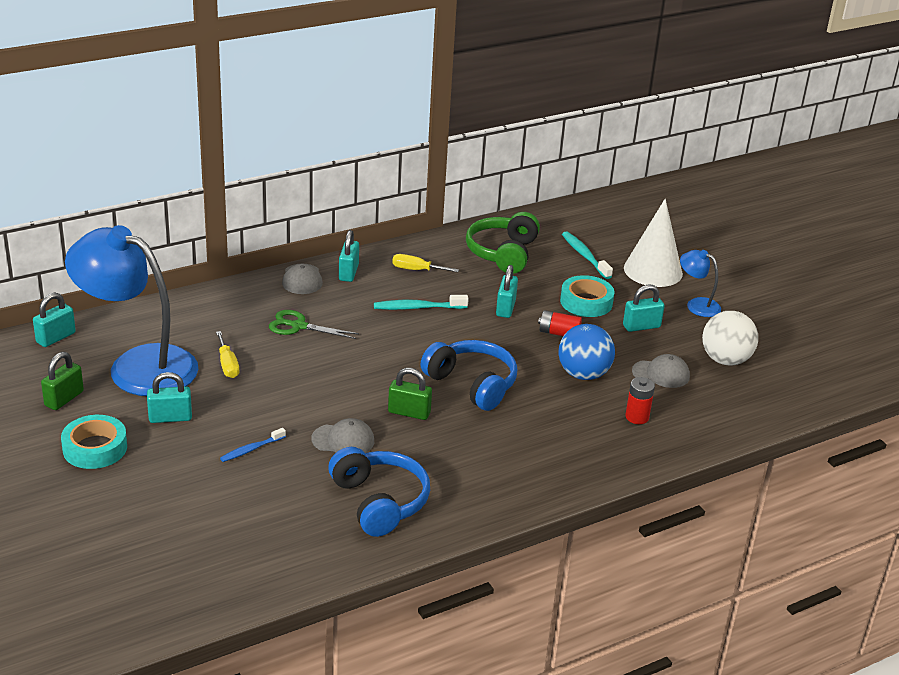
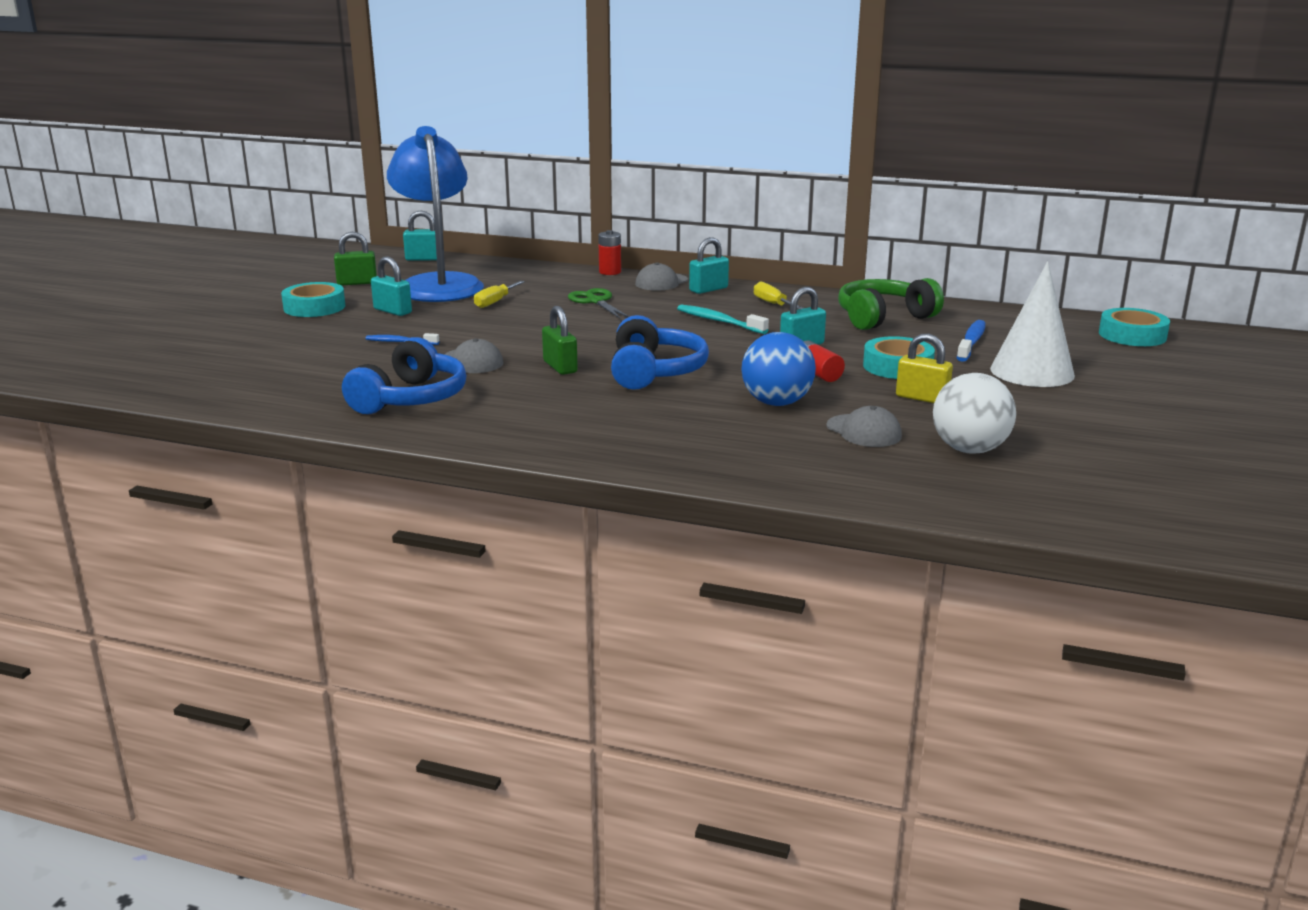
camera: 50 degrees right, 10 degrees down
(584, 256) = (971, 342): turquoise toothbrush -> blue toothbrush
(637, 417) = (762, 445): red battery -> red battery (610, 272)
(641, 326) = (922, 398): turquoise padlock -> yellow padlock
(646, 207) = (1132, 335): none -> turquoise tape
(697, 305) = (1031, 406): blue lamp -> none

